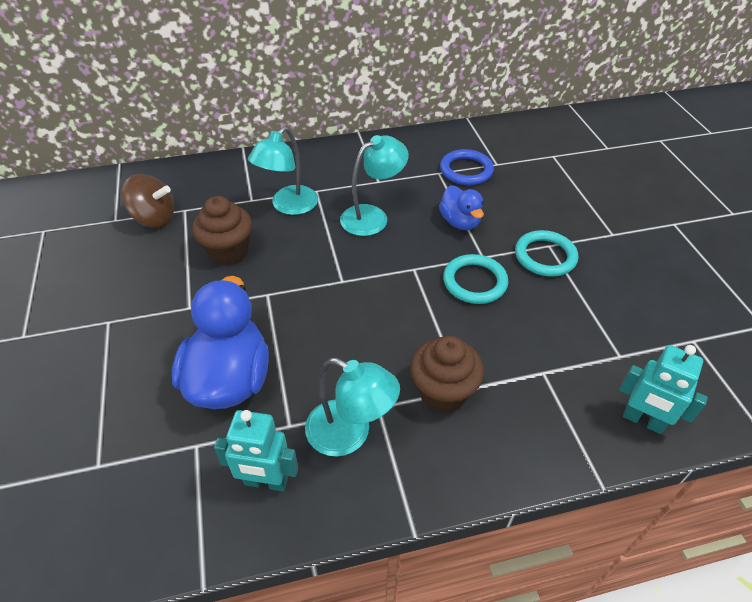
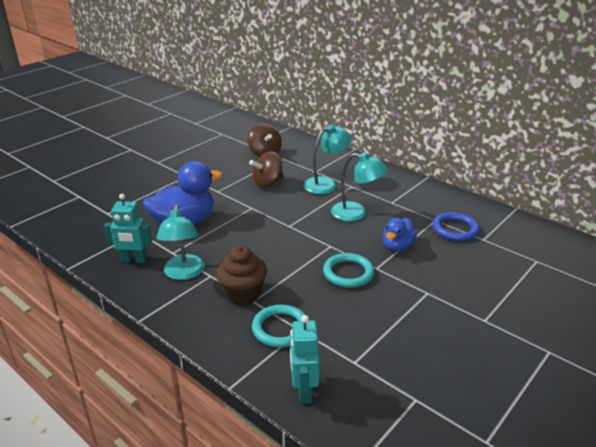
camera: 55 degrees right, 15 degrees down
(228, 251) = (267, 183): brown cupcake -> brown spinning top
(266, 482) = (134, 260): turquoise robot -> turquoise robot turned 60 degrees counterclockwise
(288, 206) = (326, 184): turquoise lamp -> turquoise lamp turned 150 degrees clockwise
(545, 256) = (413, 294): turquoise ring -> turquoise ring (280, 329)

